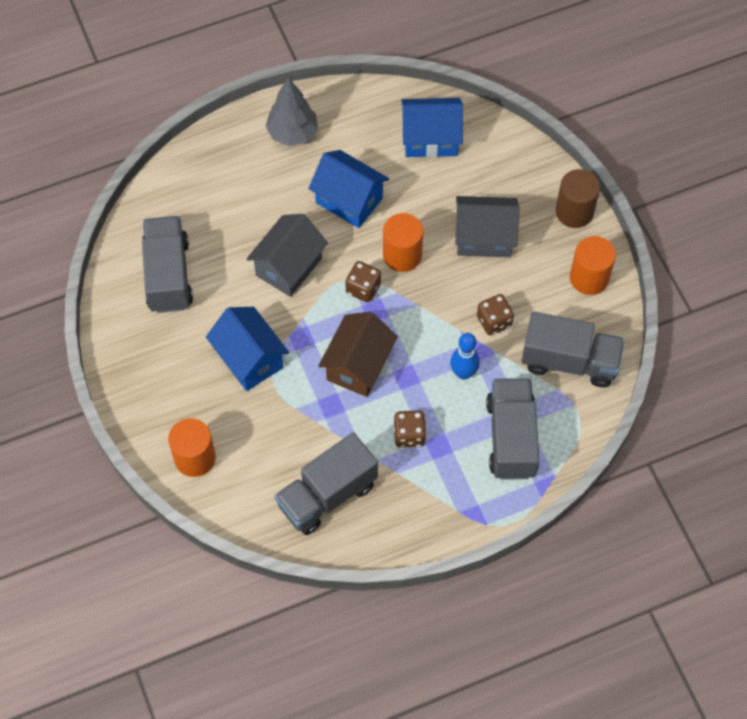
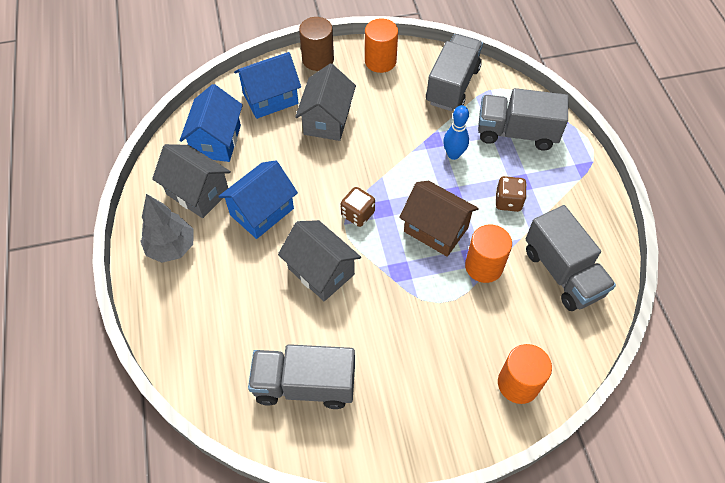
camera: 80 degrees left, 5 degrees down
(249, 359) = (415, 319): blue house -> blue house (270, 98)
(360, 138) = (198, 193): none -> grey house
(402, 255) = (330, 180): orange cylinder -> orange cylinder (484, 266)
(494, 321) = (408, 126): brown dice -> none

